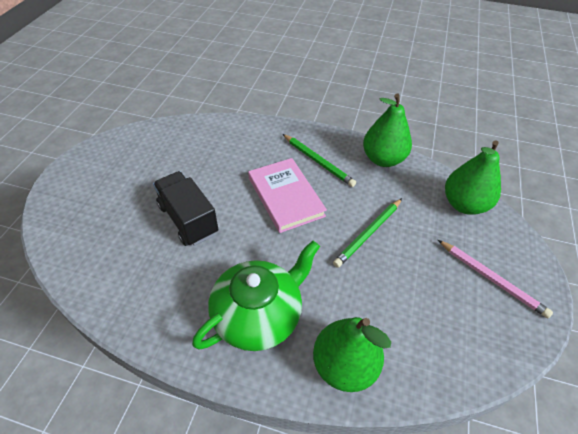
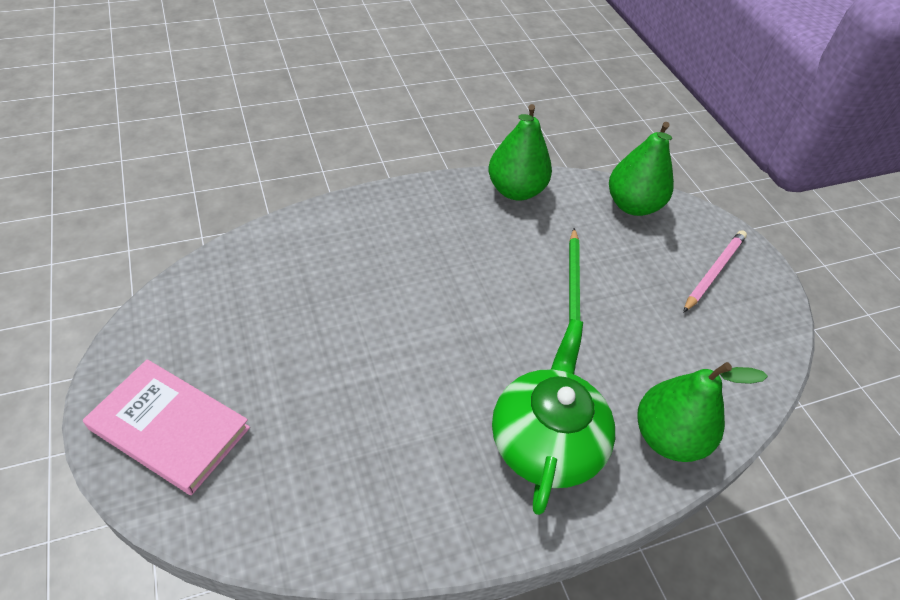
camera: 40 degrees left, 0 degrees up
(188, 219) = (361, 380): black truck -> none
(285, 197) = (451, 289): pink book -> pink book (170, 428)
(318, 161) = (448, 226): green pencil -> none
(491, 279) = (714, 272): pink pencil -> pink pencil turned 60 degrees counterclockwise

